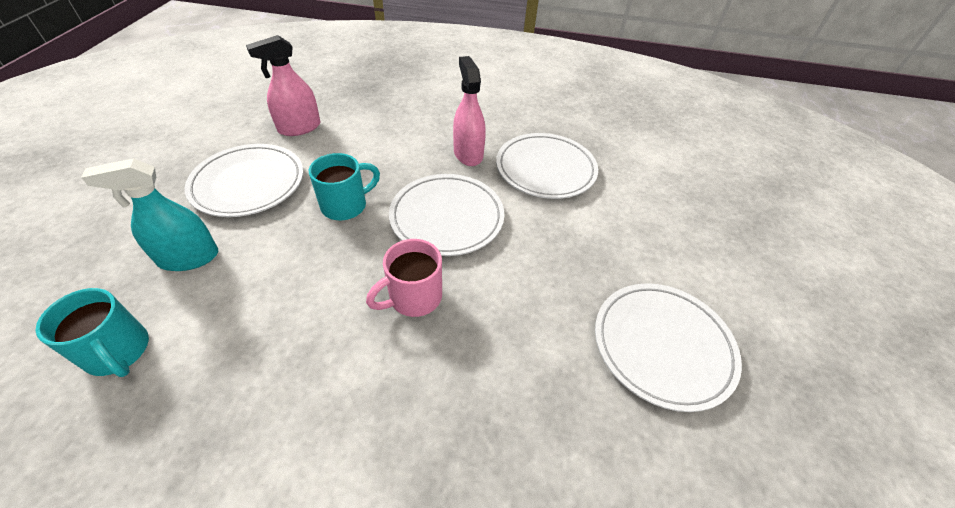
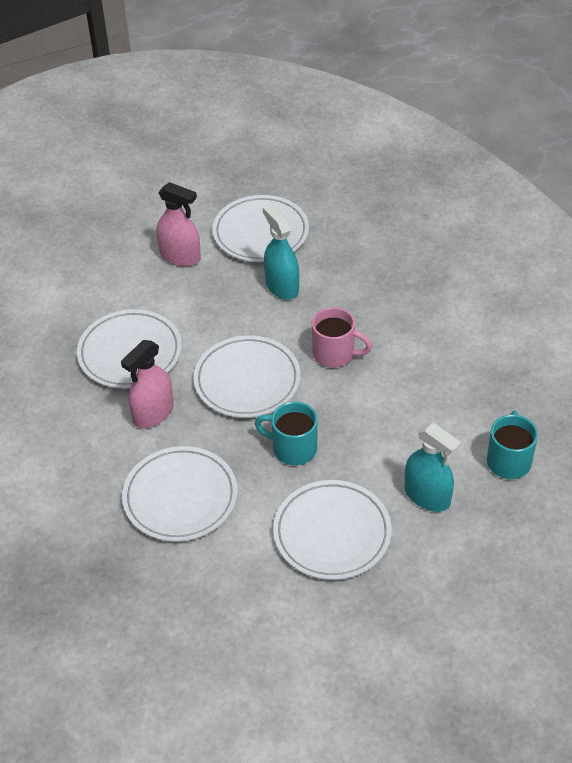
camera: 120 degrees left, 0 degrees up
(299, 128) = (228, 567): pink spray bottle -> pink spray bottle (180, 256)
(378, 133) = (180, 497): none -> white plate
(551, 312) = (282, 286): none -> turquoise spray bottle

